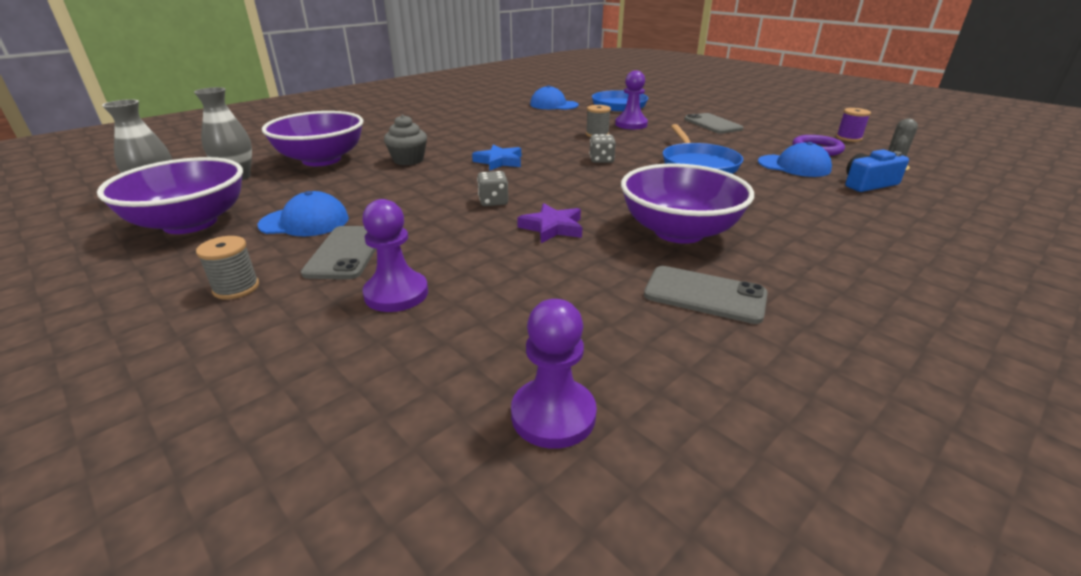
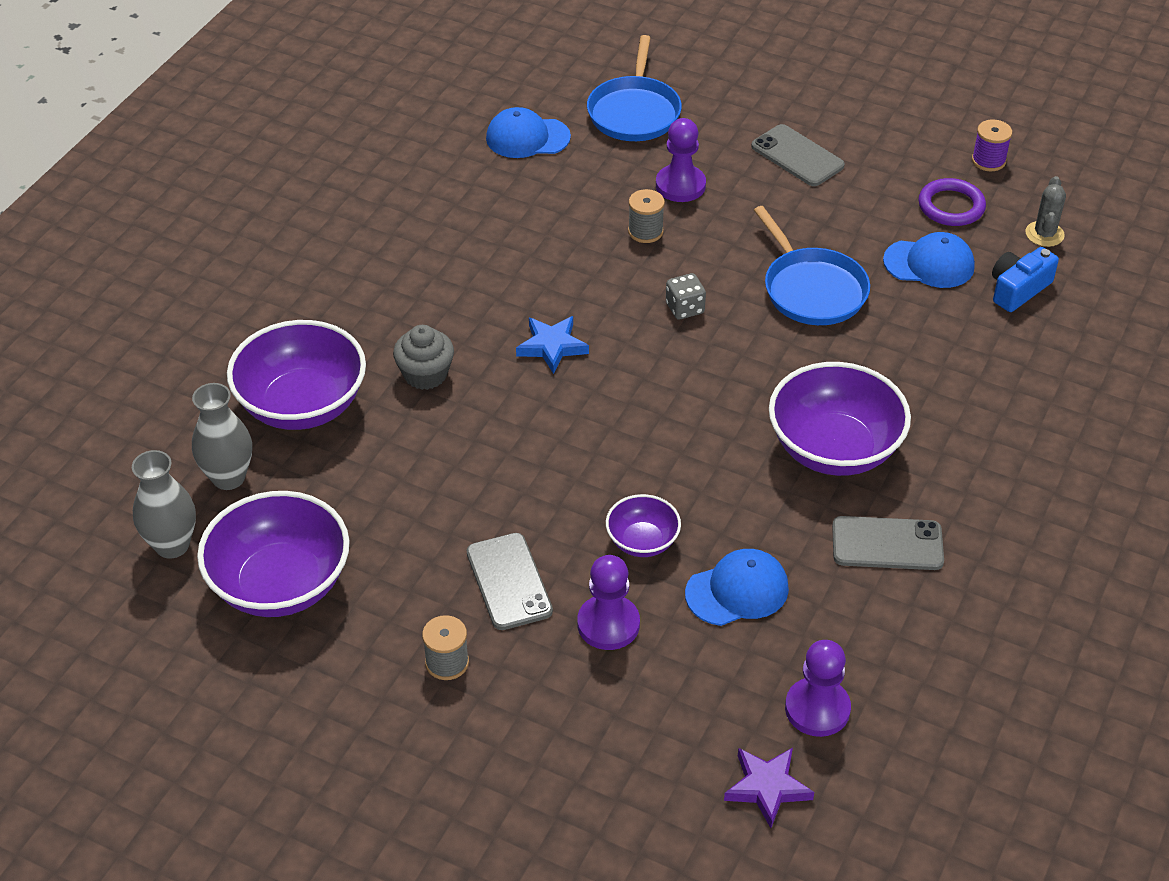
camera: 20 degrees left, 15 degrees up
(305, 222) = (413, 544): blue cap -> blue cap (737, 591)
(476, 251) = (642, 541): none -> purple bowl
(493, 201) = (603, 444): grey dice -> none
(552, 227) = (699, 478): purple star -> purple star (767, 787)

